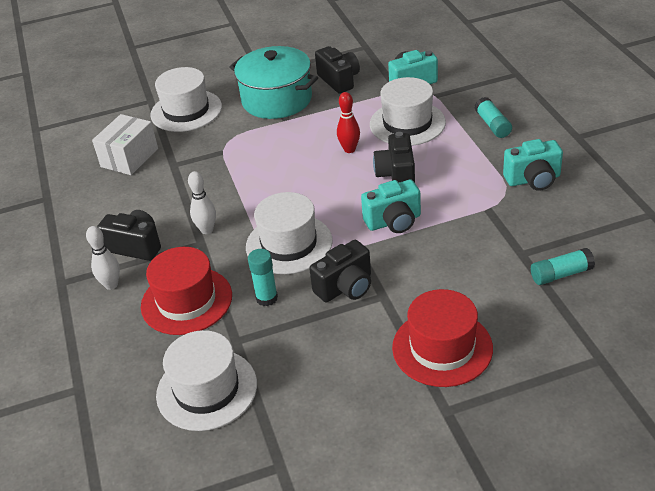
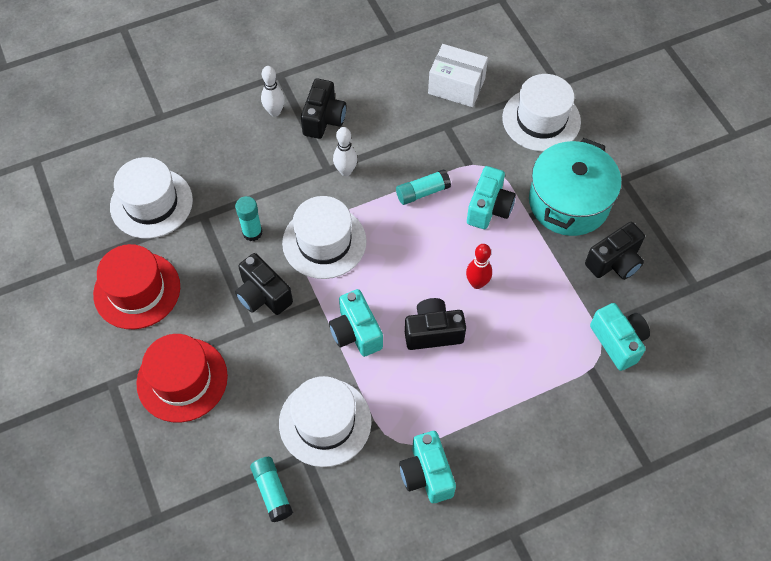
camera: 80 degrees right, 20 degrees up
(186, 301) = (252, 171): red hat -> red hat (137, 290)
(273, 141) = (489, 208): none -> turquoise camera
(407, 123) = (530, 340): white hat -> white hat (325, 422)
(492, 125) = (531, 434): turquoise glue stick -> turquoise glue stick (422, 192)

